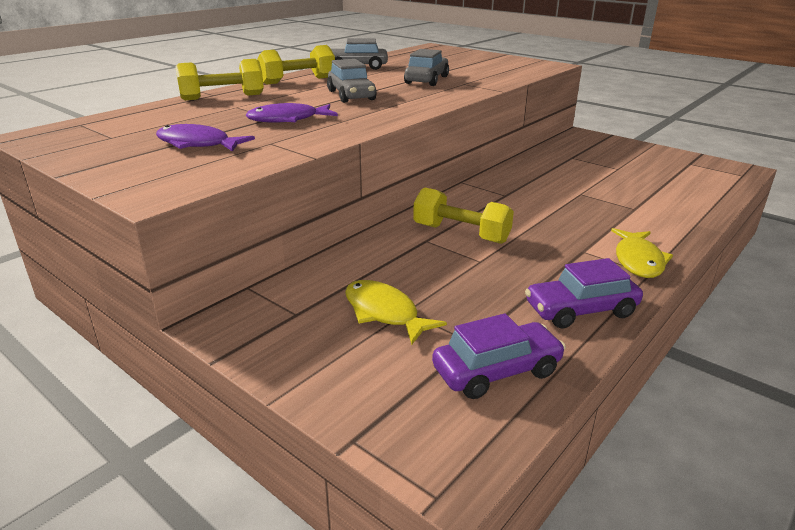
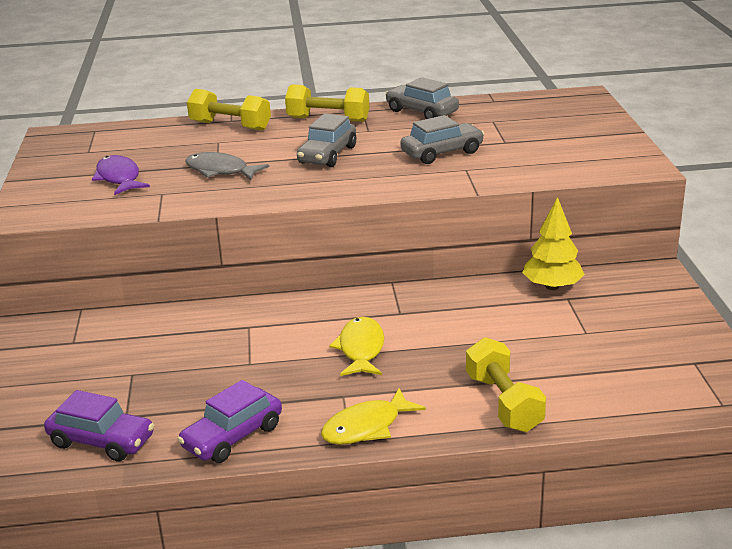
camera: 45 degrees right, 0 degrees up
(288, 120) = (220, 171): purple fish -> grey fish
(384, 313) = (117, 368): yellow fish -> yellow fish (361, 349)
(461, 233) = (284, 333): yellow dumbbell -> yellow dumbbell (503, 403)
(552, 155) = (552, 286): none -> yellow tree
(580, 310) = (232, 437): purple car -> purple car turned 75 degrees counterclockwise

